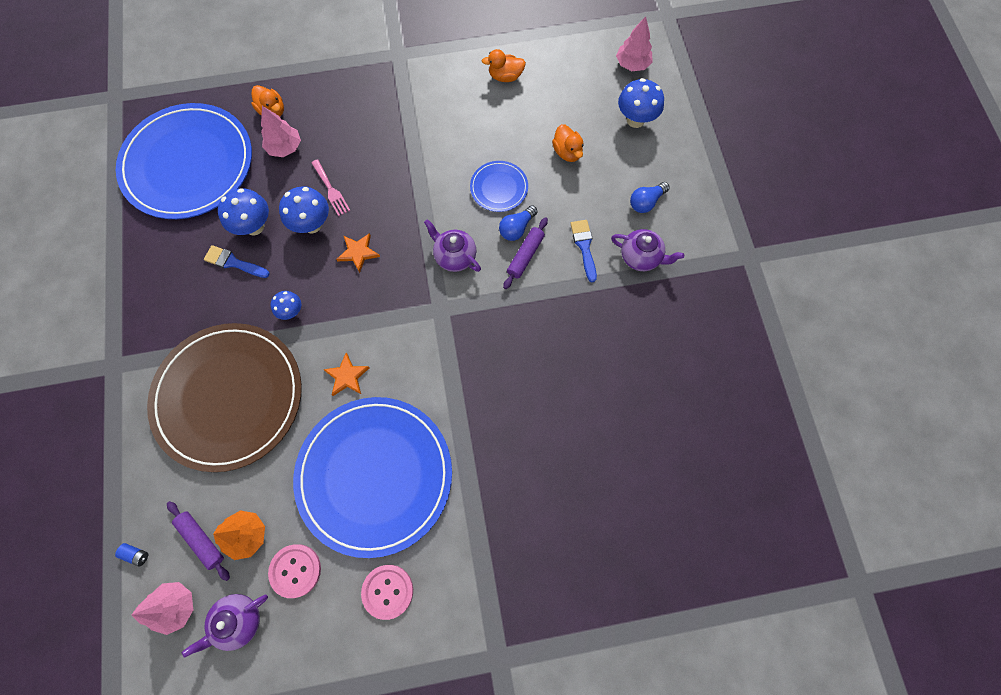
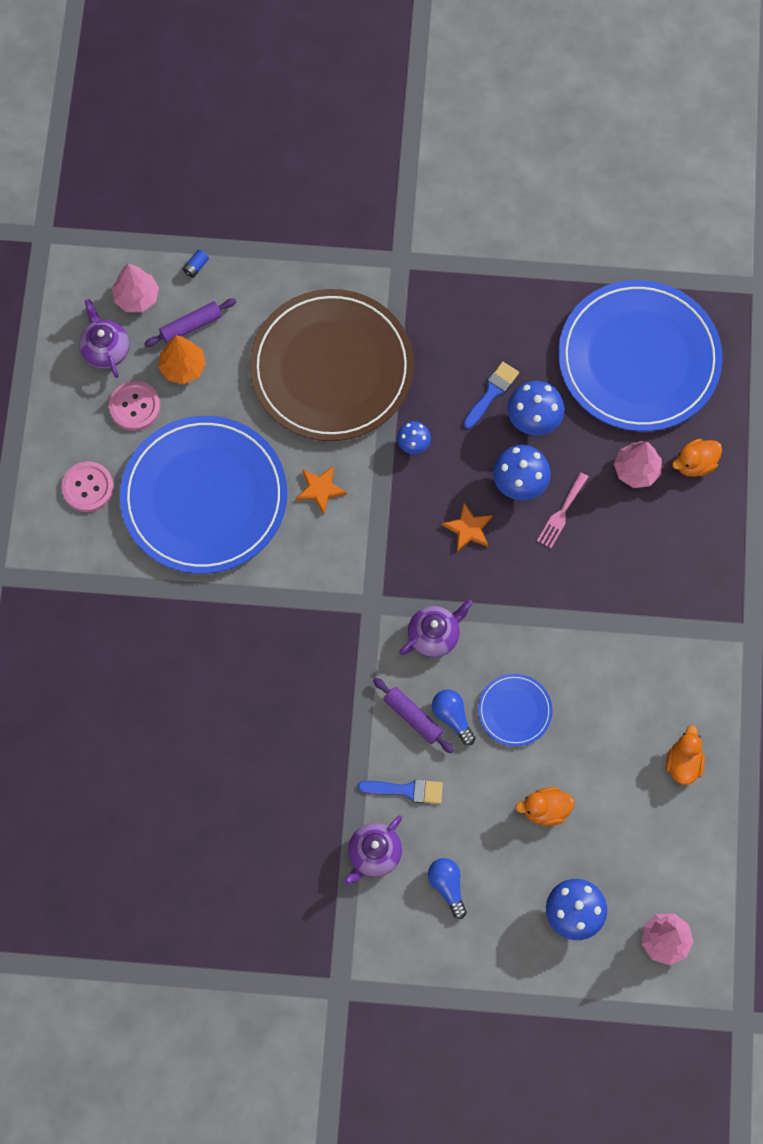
camera: 105 degrees right, 0 degrees up
(331, 190) = (561, 513): pink fork -> pink fork turned 45 degrees counterclockwise

